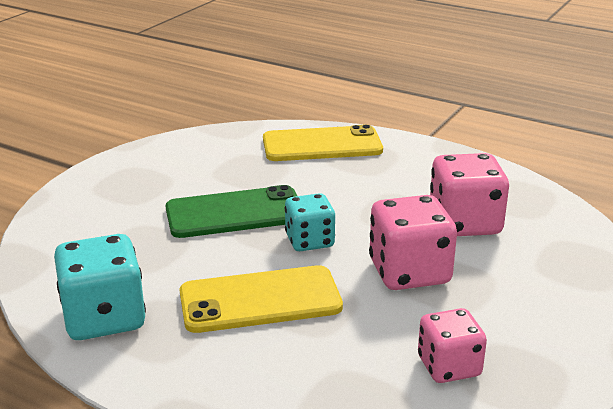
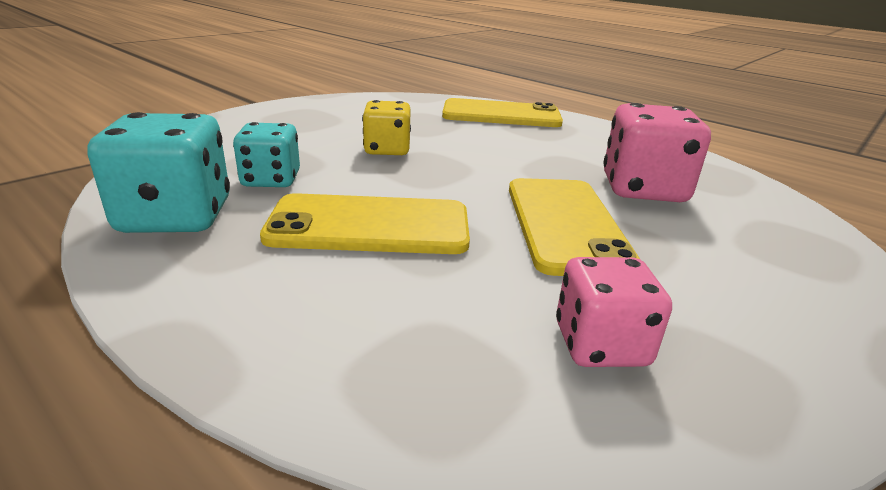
camera: 10 degrees right, 0 degrees up
(235, 213) = (387, 150): green phone -> yellow dice
(309, 241) = (456, 181): turquoise dice -> turquoise dice (271, 180)
(409, 272) = (566, 224): pink dice -> yellow phone

